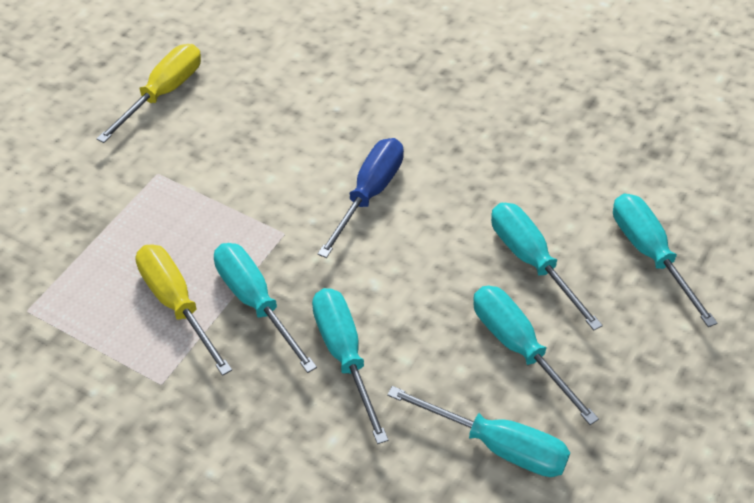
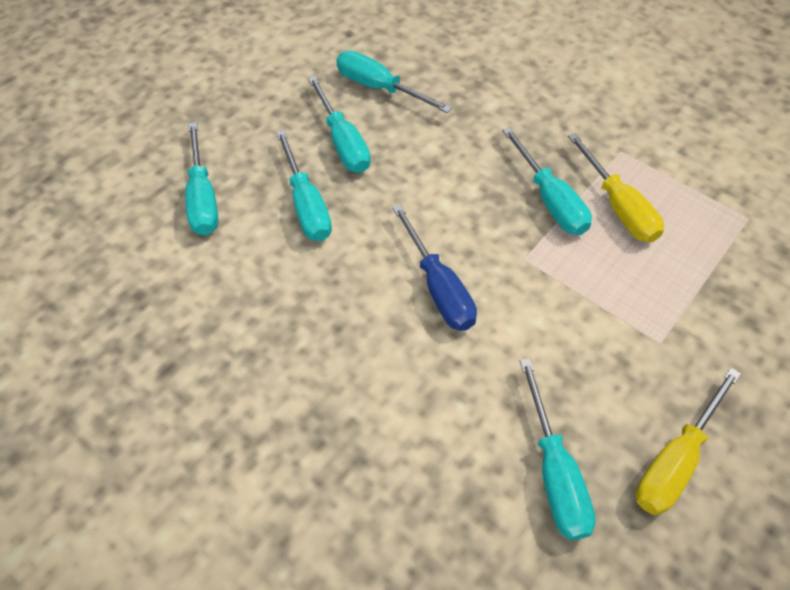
camera: 170 degrees left, 5 degrees up
(344, 355) = (478, 152): turquoise screwdriver -> turquoise screwdriver (554, 471)
(369, 194) = (438, 287): blue screwdriver -> blue screwdriver turned 60 degrees counterclockwise

